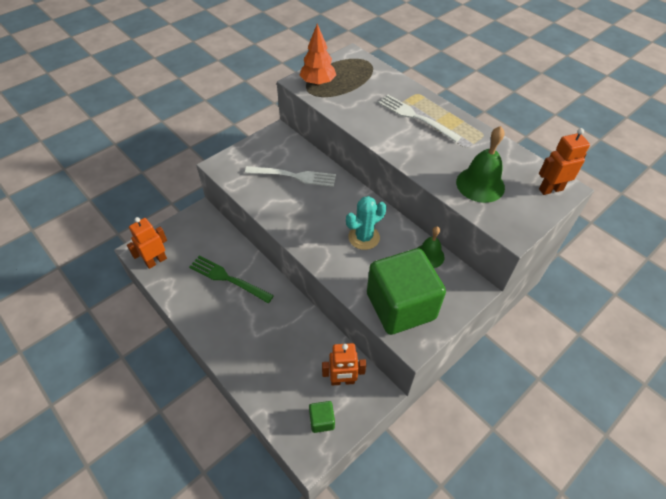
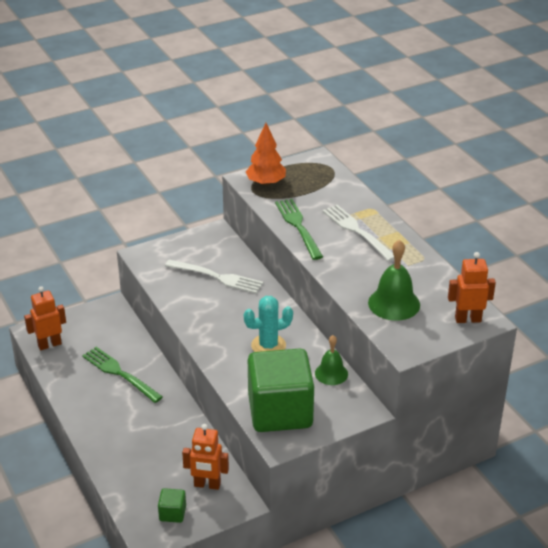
camera: 15 degrees right, 15 degrees down
(363, 121) = (298, 227): none -> green fork

